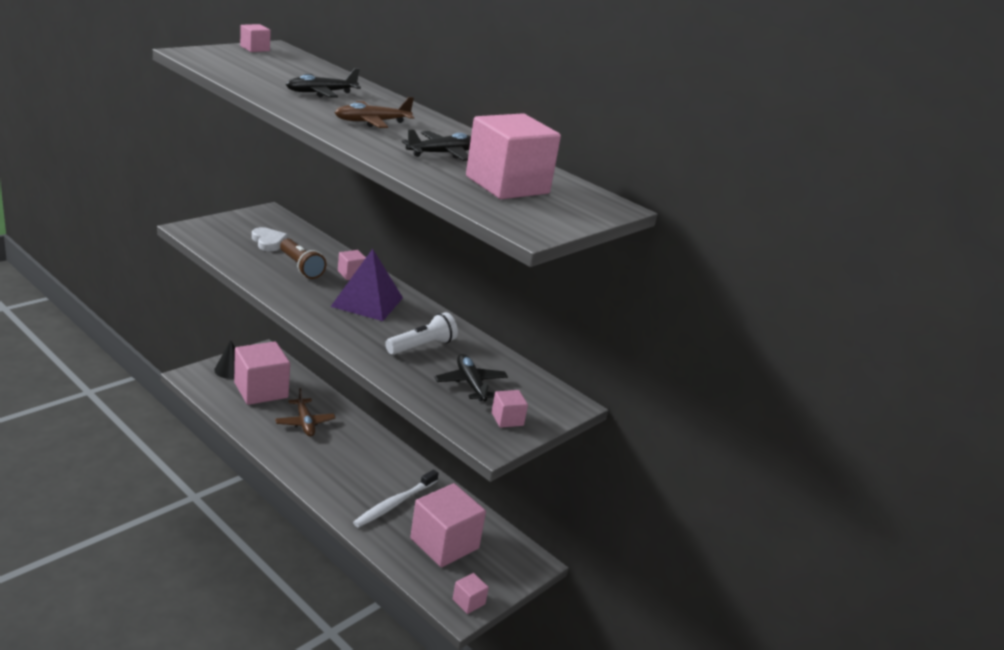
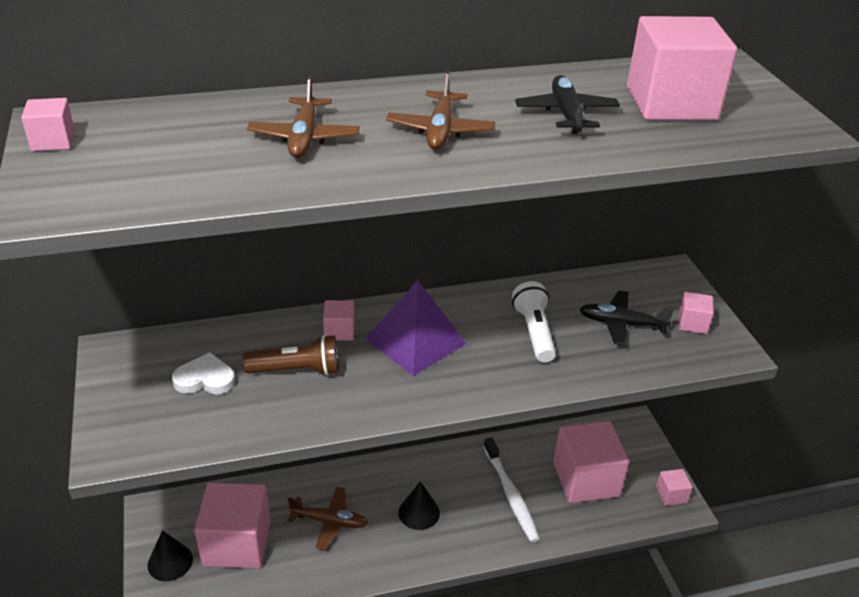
camera: 55 degrees left, 10 degrees up
(321, 93) = (304, 138): black plane -> brown plane
(342, 461) = (419, 512): none -> black cone

